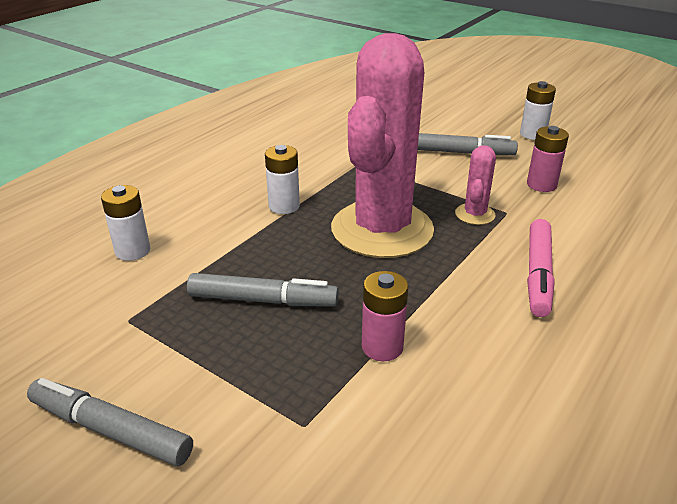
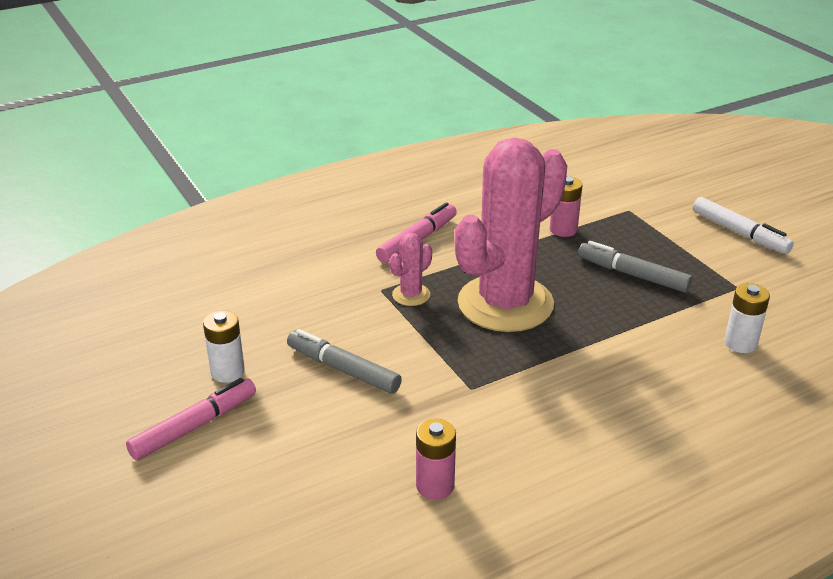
camera: 155 degrees left, 0 degrees up
(110, 430) = (739, 233): grey marker -> white marker
(284, 206) = (584, 353): white battery -> none
(507, 110) = (194, 426): none -> pink marker
(541, 185) = (313, 306): pink battery -> pink battery (435, 486)

